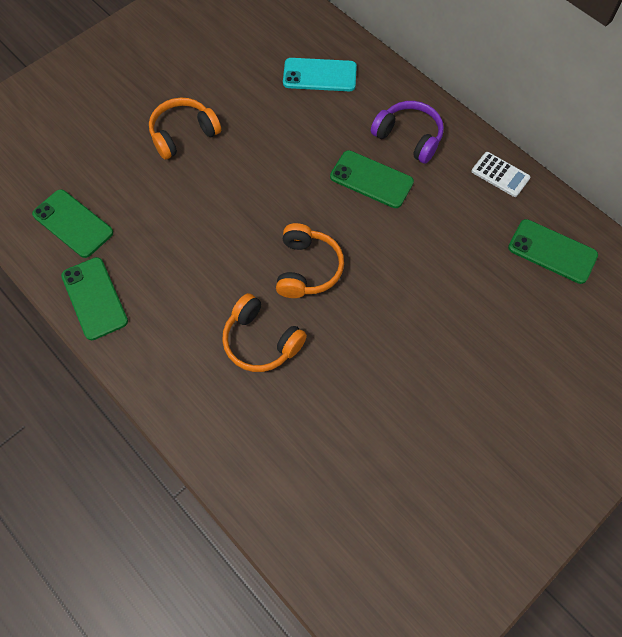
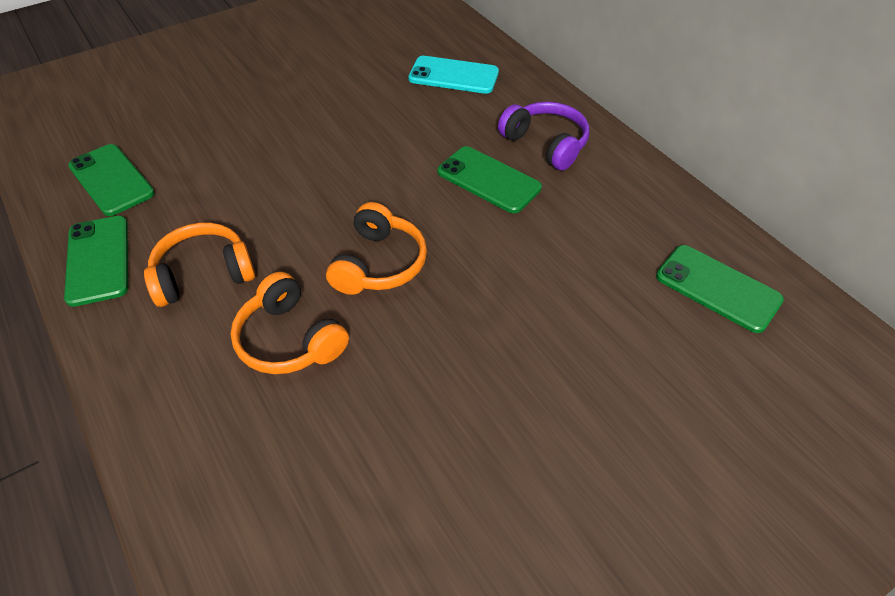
camera: 10 degrees right, 15 degrees down
(183, 134) = (277, 111): orange headphones -> orange headphones (203, 274)
(500, 175) = (657, 194): white calculator -> none

